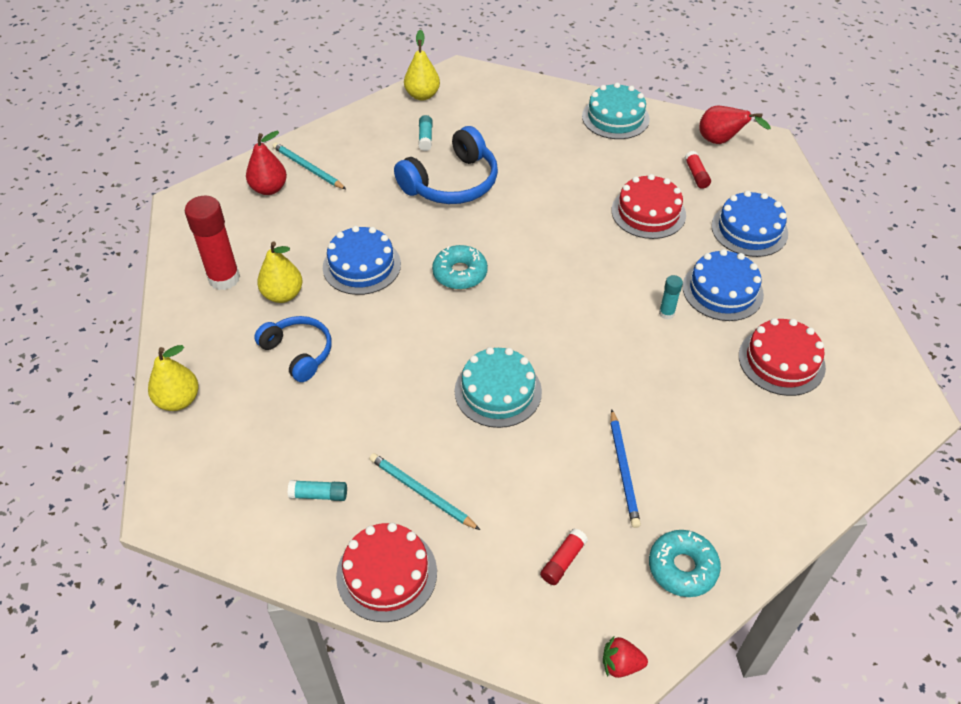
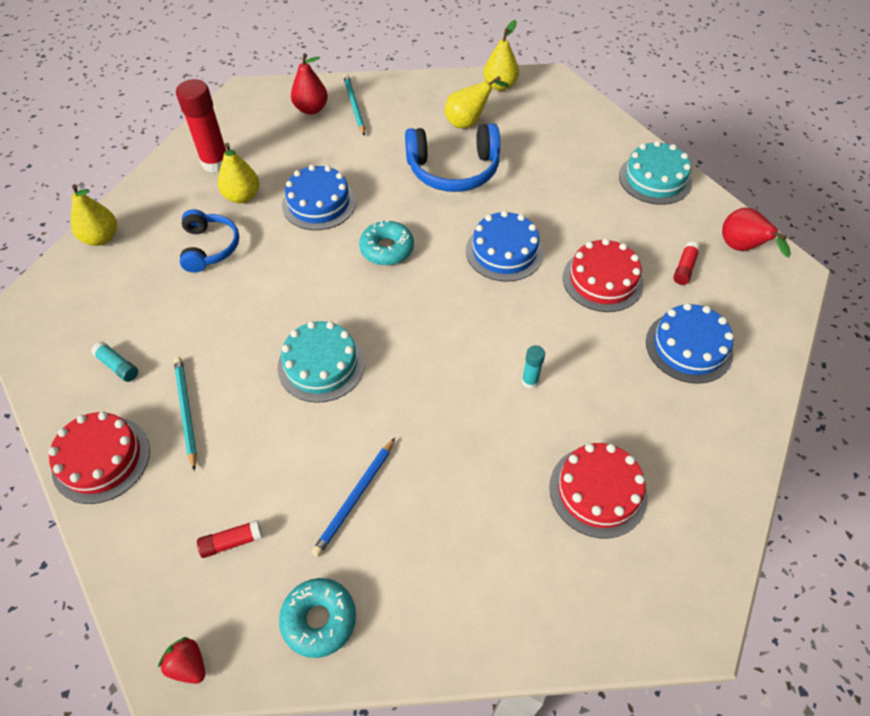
camera: 35 degrees right, 5 degrees up
(425, 138) = (468, 122): turquoise glue stick -> yellow pear
(722, 290) = (604, 390): blue cake -> blue cake (504, 251)

